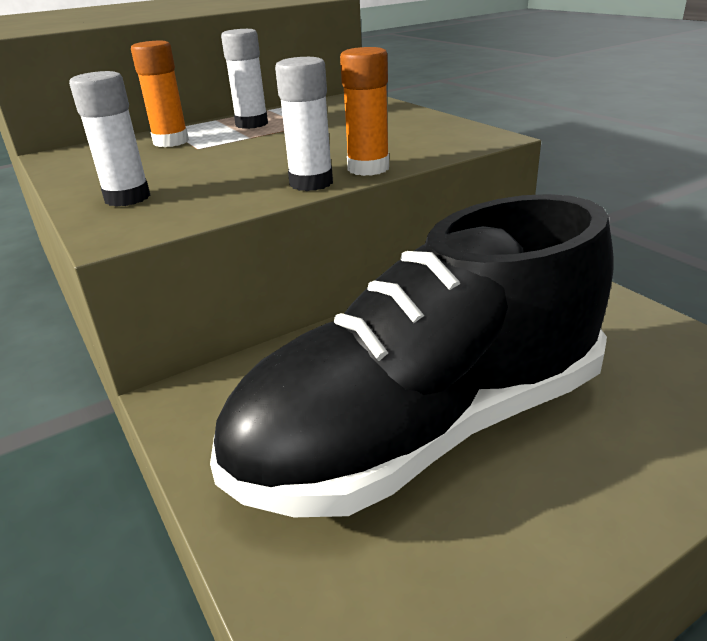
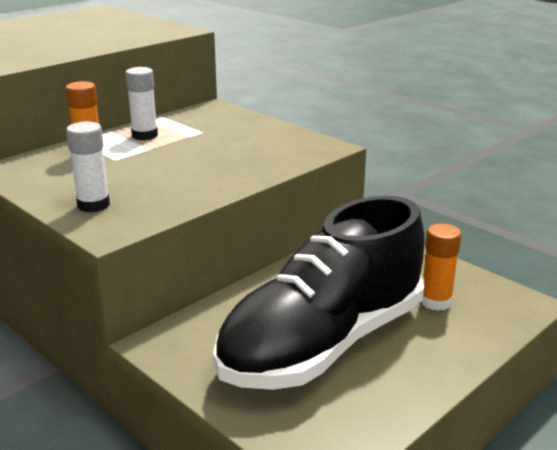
camera: 15 degrees left, 5 degrees down
(311, 183) = (222, 188): white glue stick -> none
(368, 168) = (257, 175): orange glue stick -> orange glue stick (435, 302)

